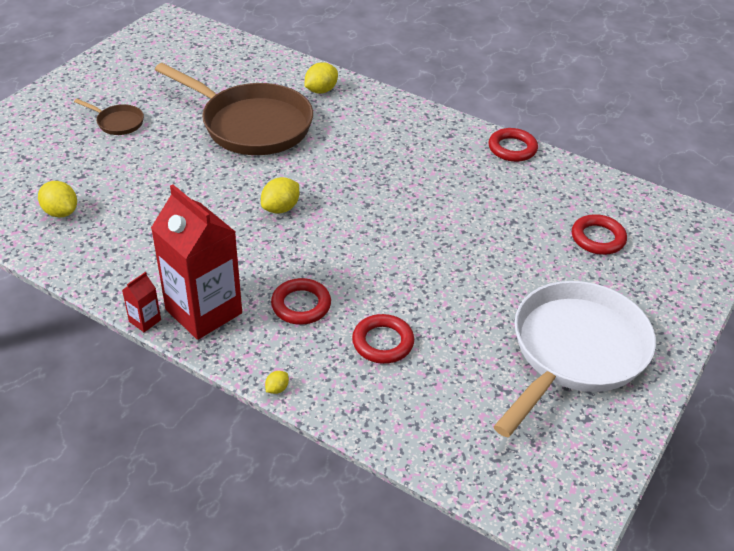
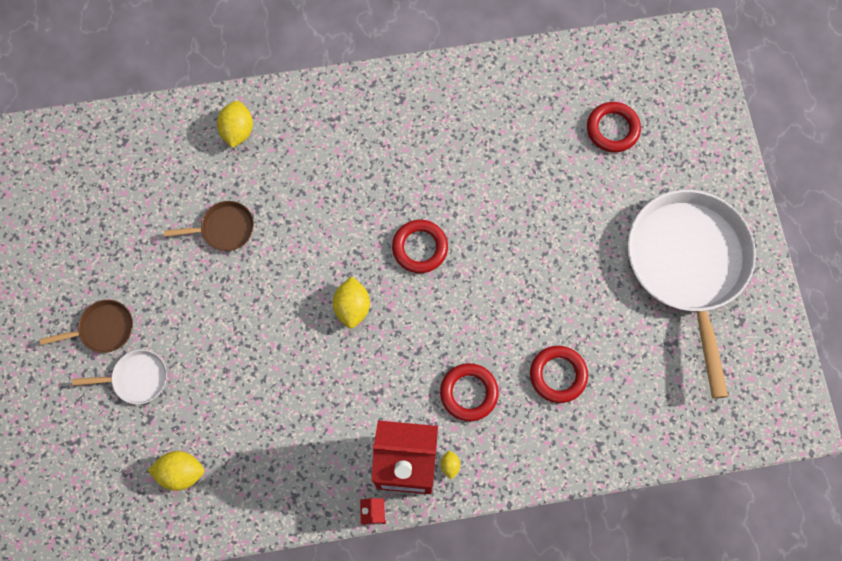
camera: 40 degrees left, 30 degrees up
(102, 154) = (137, 378): none -> white pan
(251, 125) = (224, 229): brown pan -> brown pan, size x0.42
(277, 389) = (529, 483): yellow lemon -> yellow lemon (450, 465)
(512, 148) = (465, 73): red ring -> red ring (420, 248)

